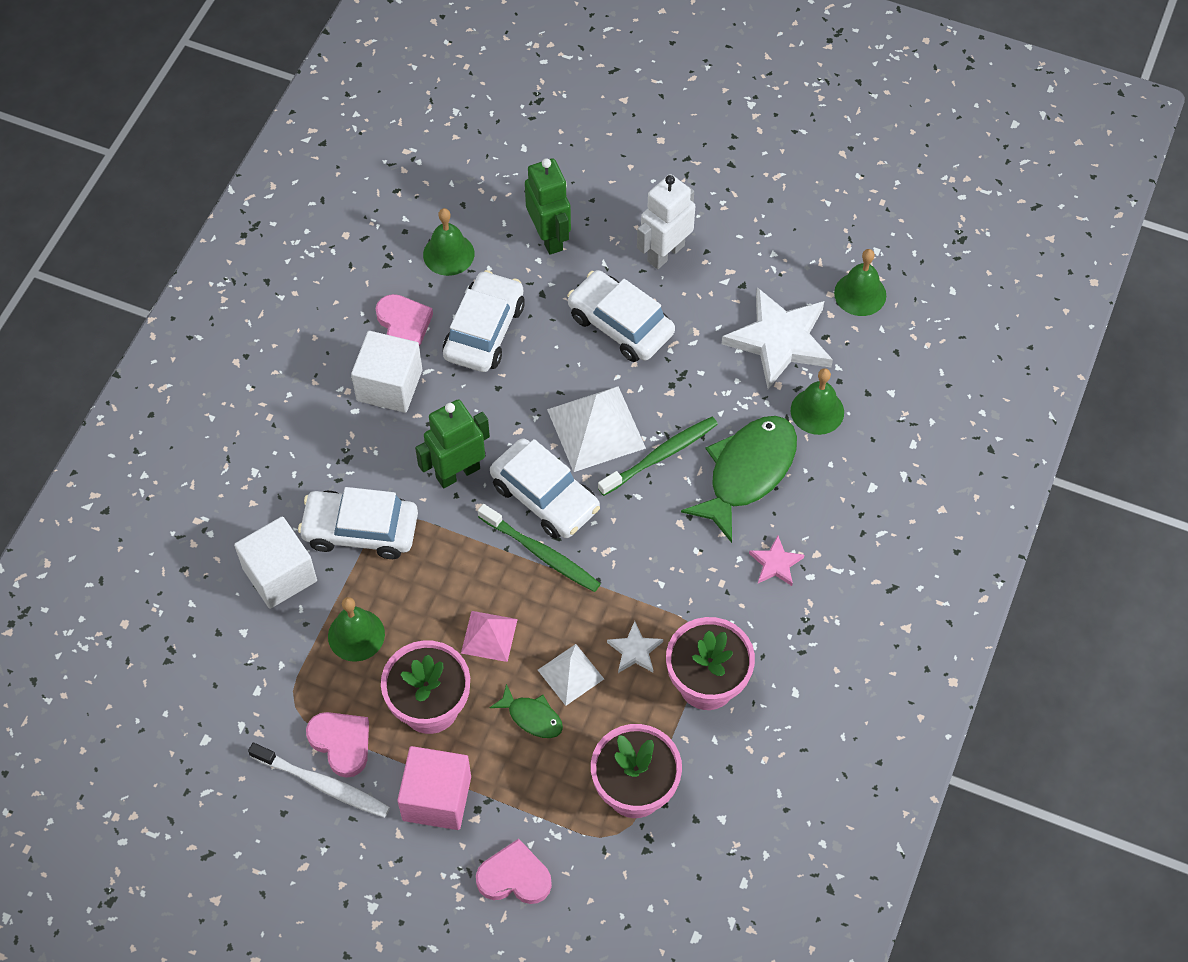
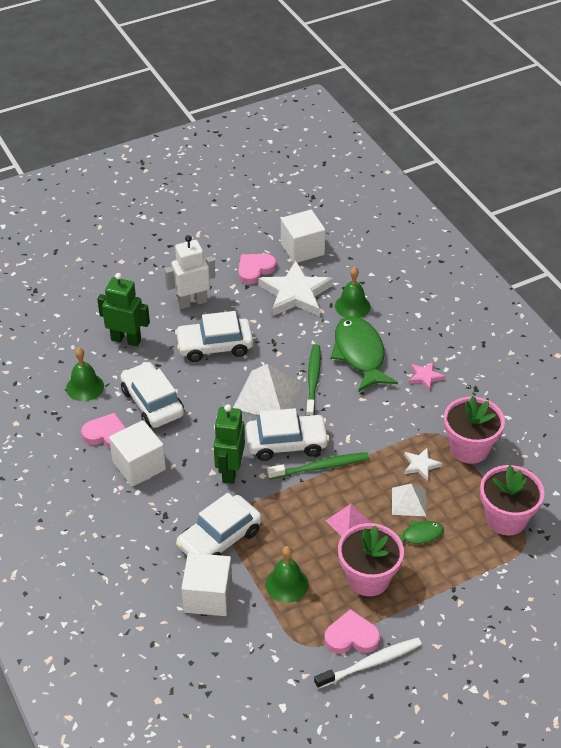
camera: 50 degrees left, 15 degrees down
(437, 798) = (430, 612): pink cube -> none
(514, 877) = (513, 606): pink heart -> pink heart (255, 270)
(665, 253) = (192, 302): white robot -> white robot turned 75 degrees clockwise
(860, 294) = (302, 249): green bell -> white cube

